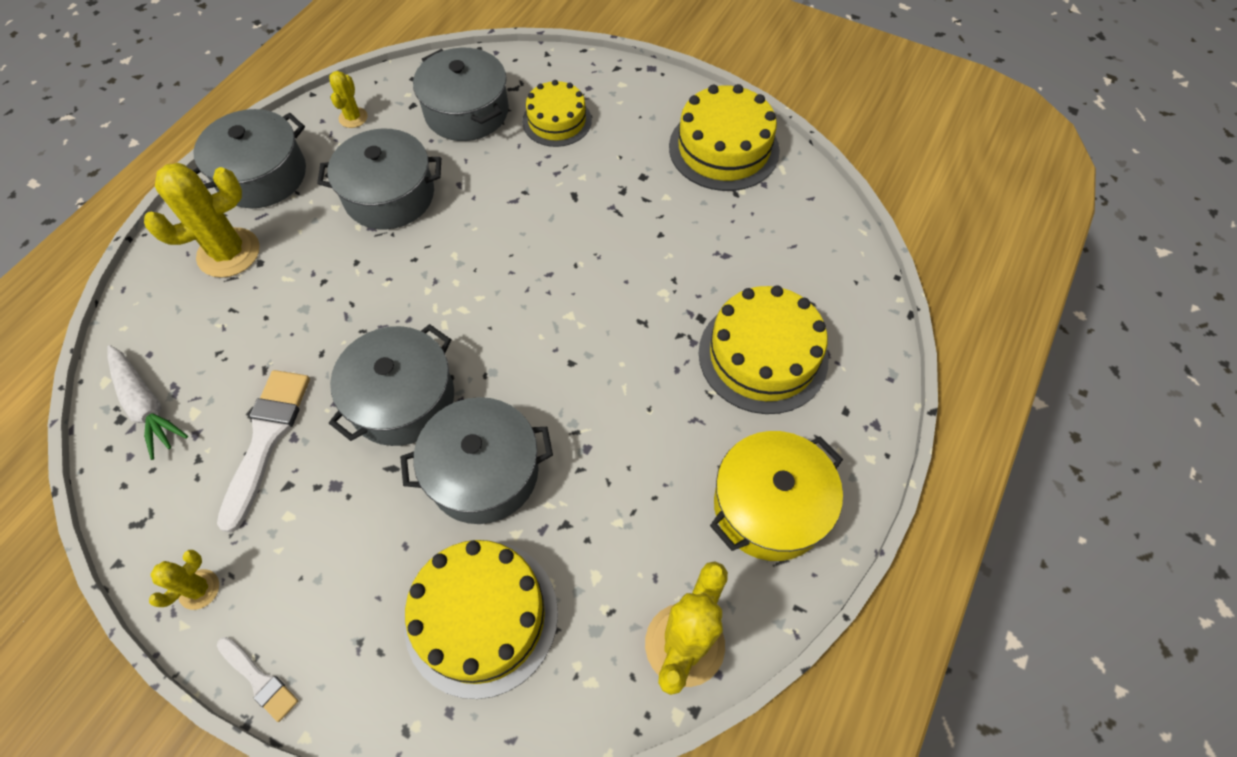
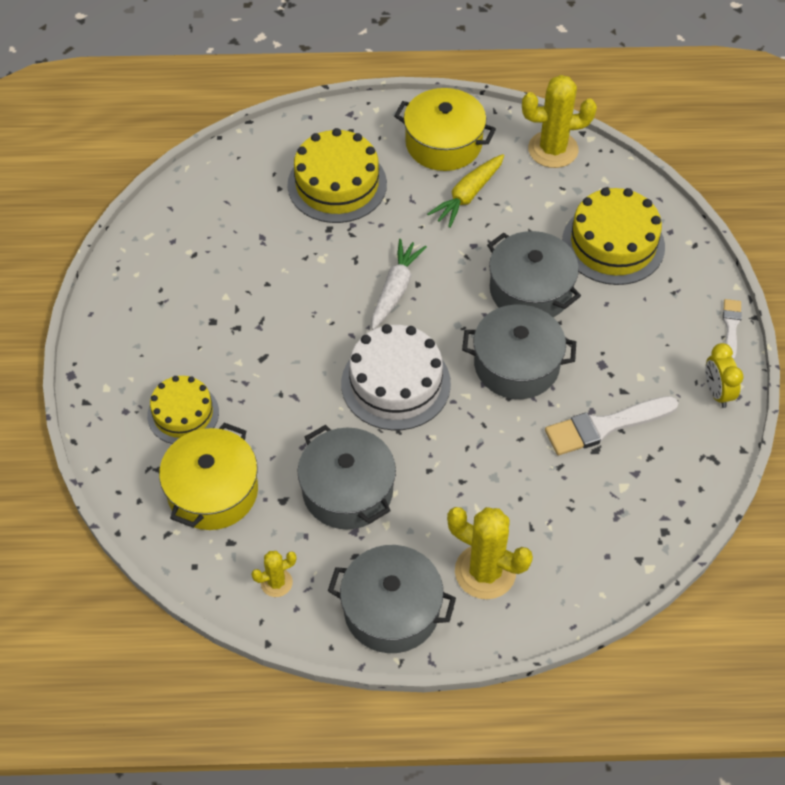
camera: 120 degrees left, 5 degrees down
(146, 405) = (642, 522): white carrot -> white carrot (395, 289)
(199, 589) = (717, 392): yellow cactus -> yellow clock
(466, 111) = (212, 491): grey pot -> yellow pot
(466, 282) = (395, 383): none -> white cake
(665, 486) = (468, 195): none -> yellow carrot
(723, 148) = (147, 281): yellow cake -> none

